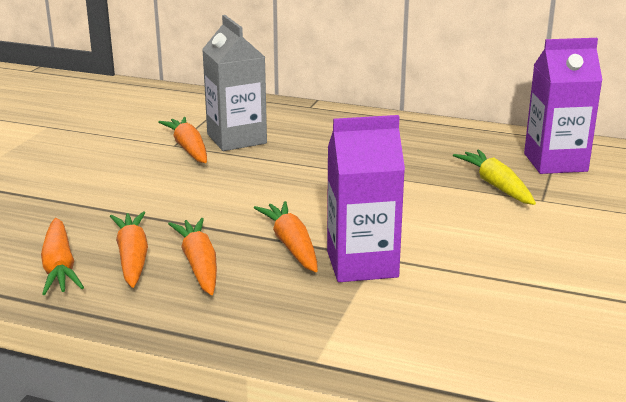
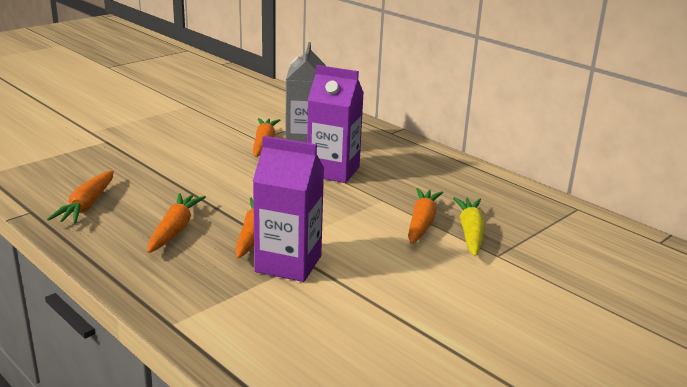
camera: 25 degrees right, 0 degrees up
(132, 257) = (138, 212): orange carrot -> orange carrot (422, 223)
(555, 162) = (548, 227): purple carton -> purple carton (333, 171)

